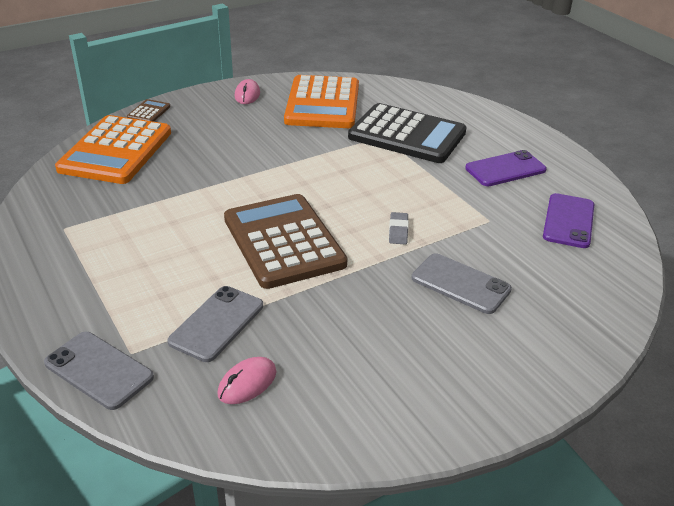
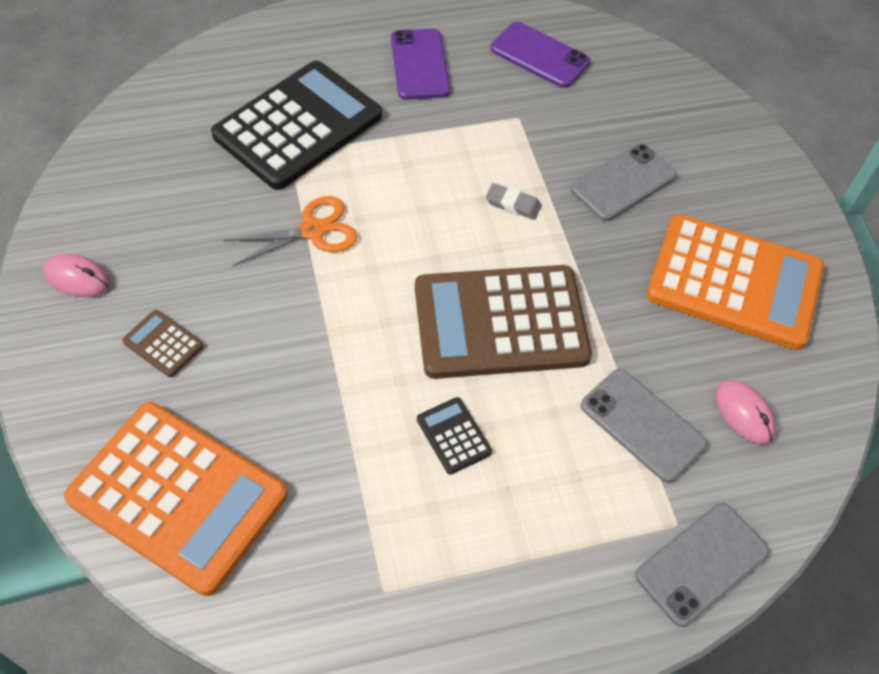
camera: 75 degrees left, 20 degrees up
(149, 112) = (63, 431): brown calculator -> brown calculator (163, 344)
(181, 236) = (453, 436): none -> black calculator
(322, 156) = (313, 231): none -> orange scissors
(323, 103) = (160, 190): orange calculator -> orange calculator (734, 282)

